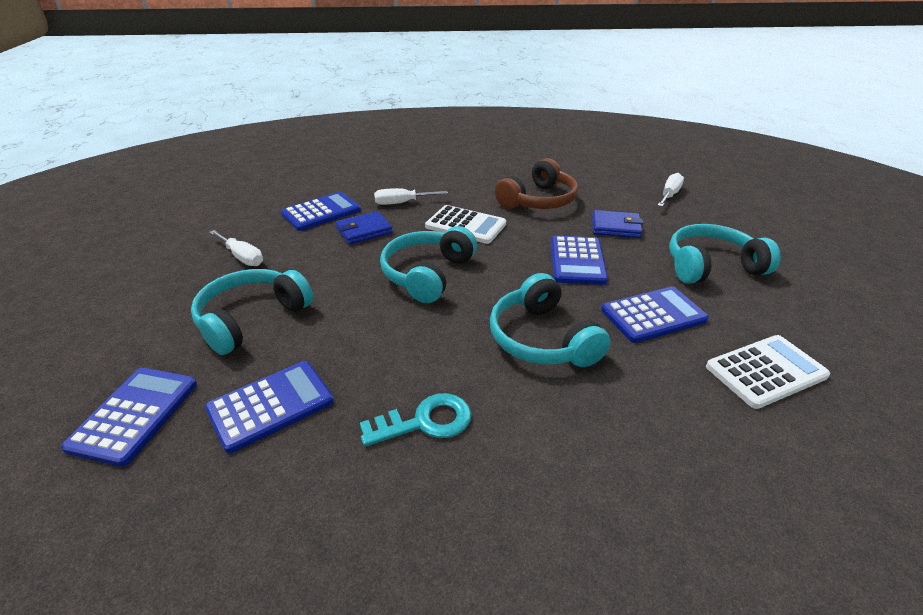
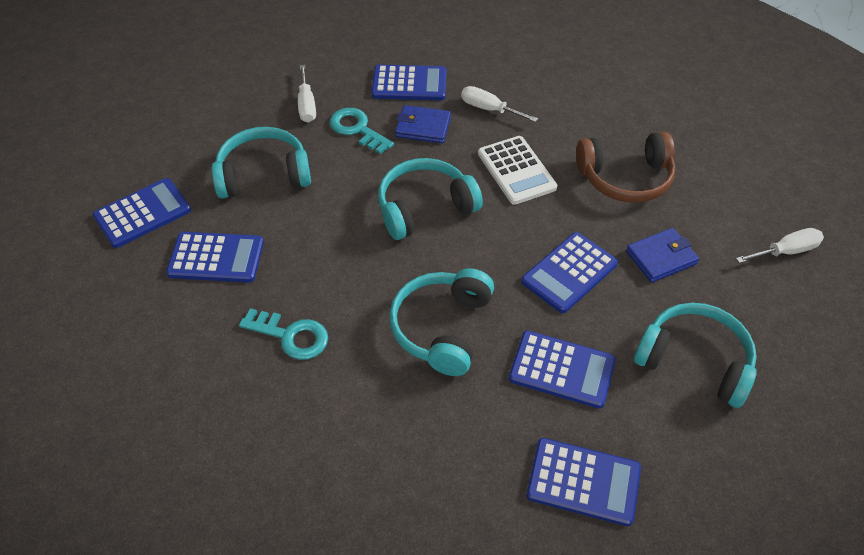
camera: 40 degrees right, 15 degrees up
(309, 253) = (357, 129): none -> turquoise key
(615, 227) = (661, 257): blue wallet -> blue wallet turned 75 degrees counterclockwise
(766, 371) = (583, 482): white calculator -> blue calculator

